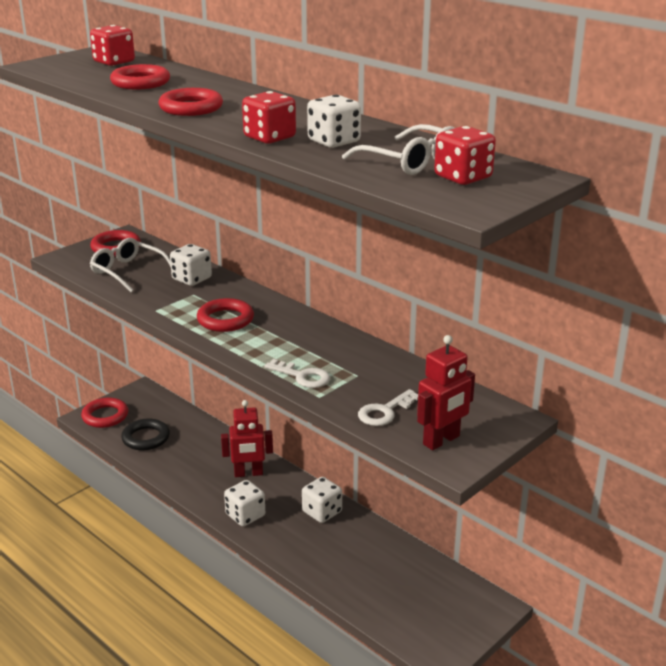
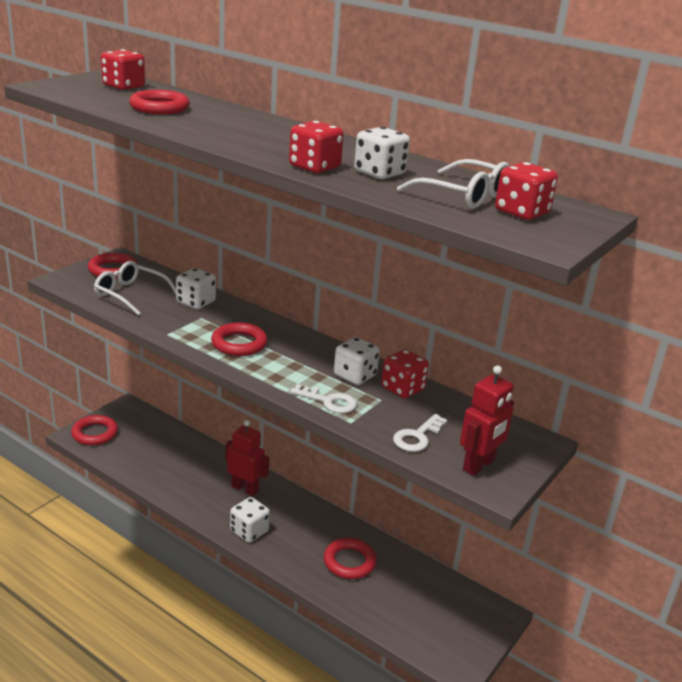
camera: 10 degrees left, 0 degrees up
(146, 438) = (139, 455): black ring -> none
(191, 108) = (222, 135): red ring -> red ring (349, 562)
(248, 473) = (245, 489): red robot -> red robot turned 135 degrees counterclockwise
(322, 512) = (322, 525): white dice -> white dice (355, 376)
(383, 364) = (402, 388): none -> red dice

